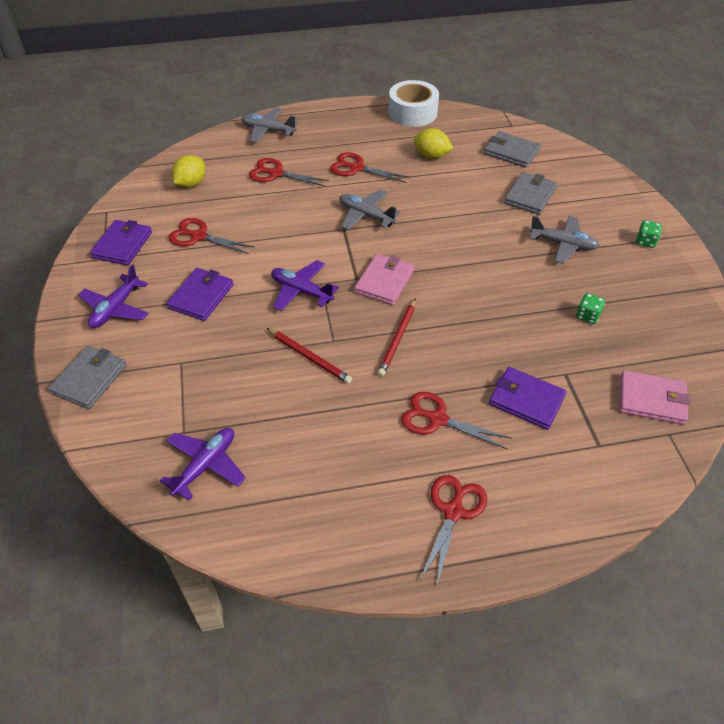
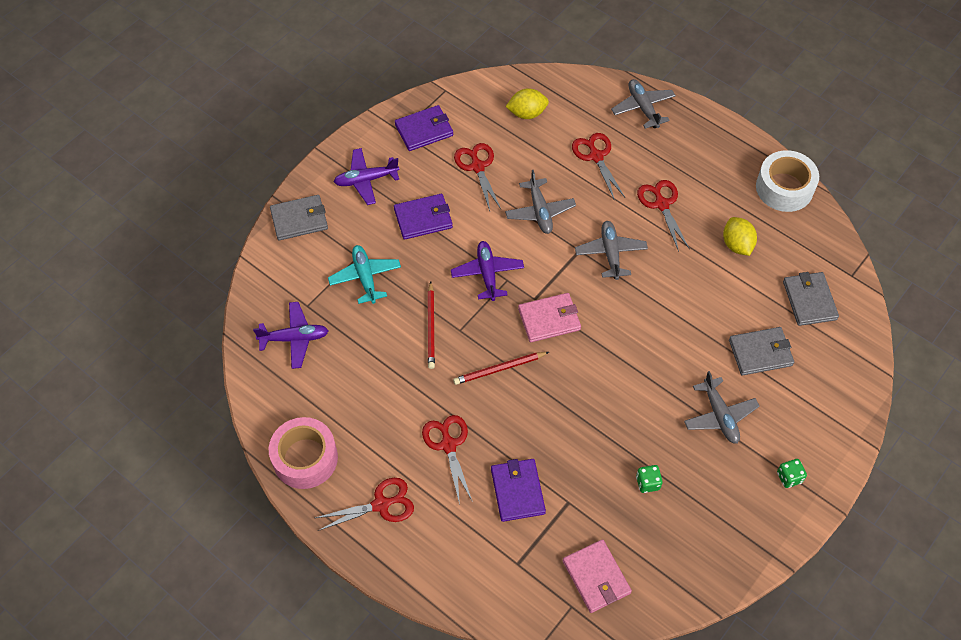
camera: 50 degrees right, 10 degrees up
(208, 370) = (365, 277): none -> turquoise plane
(283, 228) = (540, 211): none -> grey plane
(344, 544) = (305, 458): none -> pink tape

